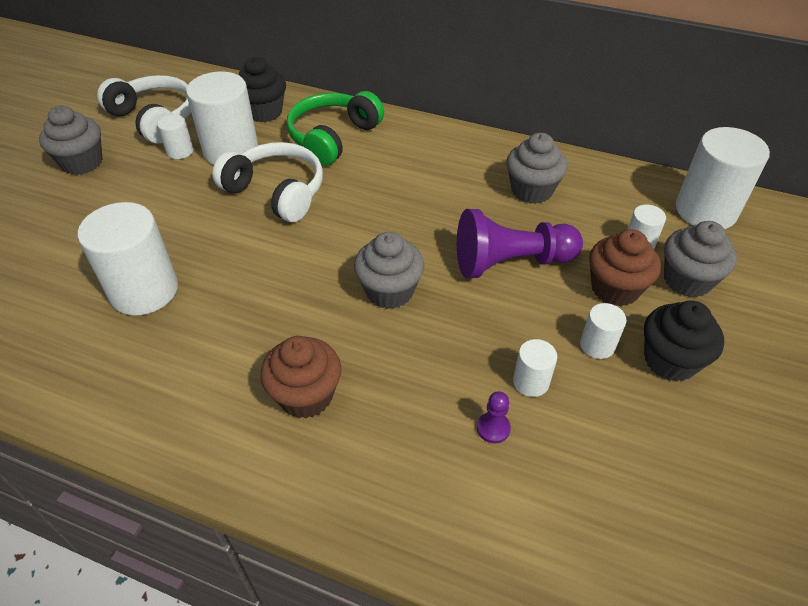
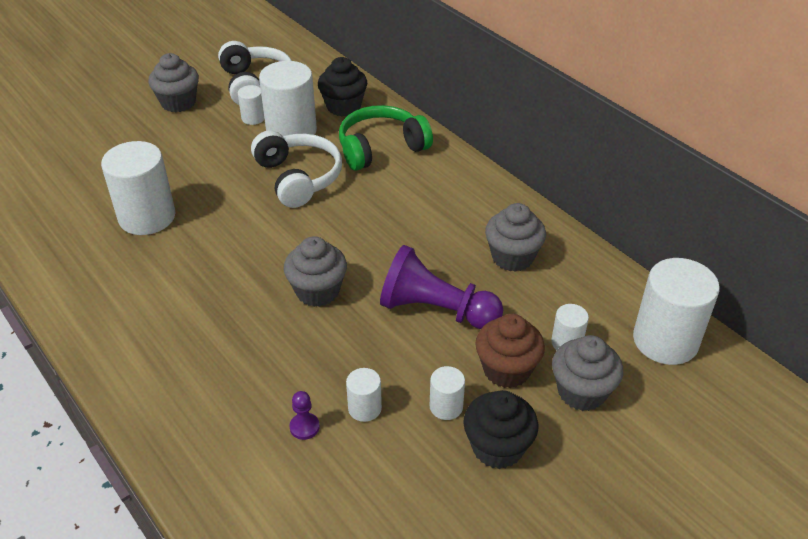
camera: 30 degrees right, 5 degrees down
(306, 395) = (193, 340): brown cupcake -> none

